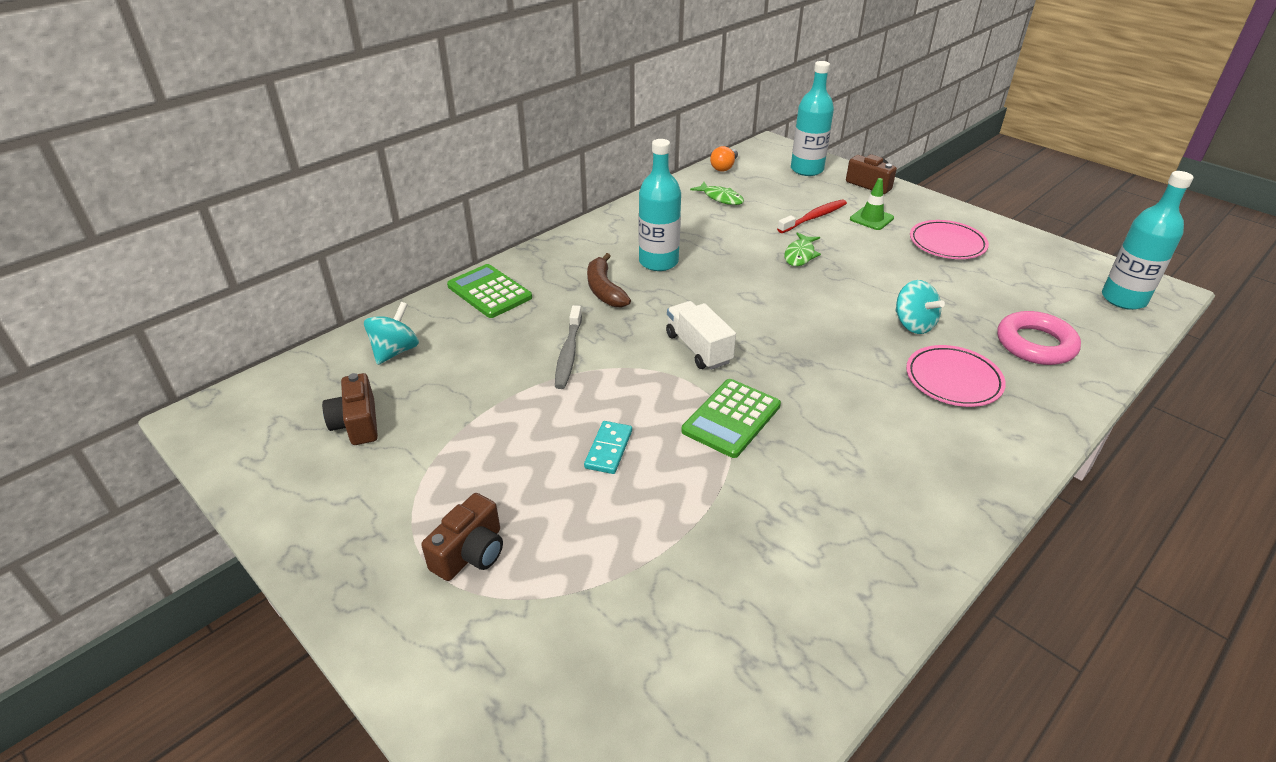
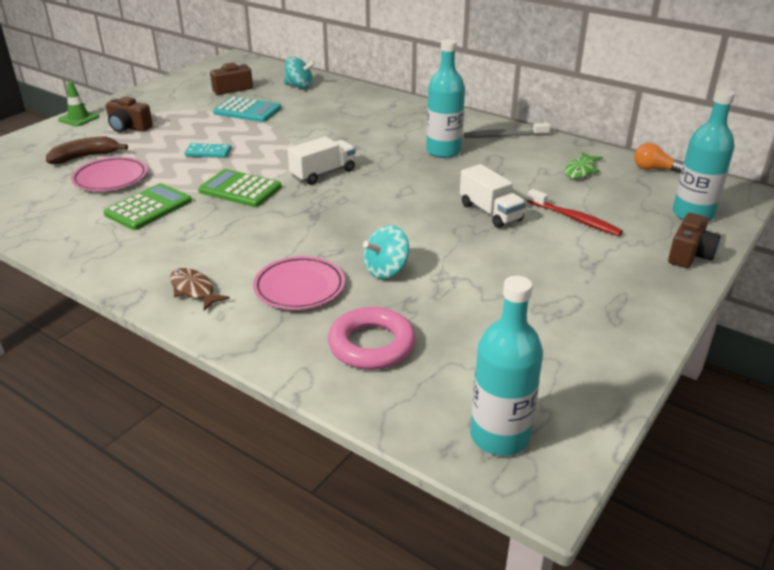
camera: 80 degrees right, 5 degrees down
(464, 407) = (247, 110): none -> turquoise calculator
(489, 292) = (374, 101): green calculator -> green calculator (148, 208)
(568, 353) = (307, 132): grey toothbrush -> grey toothbrush (504, 136)
(604, 290) = (392, 135): brown banana -> brown banana (85, 157)
(800, 255) = (490, 212): green fish -> white truck
(871, 219) = (597, 253): green traffic cone -> green traffic cone (79, 118)
(947, 244) = (568, 302): pink plate -> pink plate (111, 178)
(974, 457) = (194, 290): none -> brown fish

